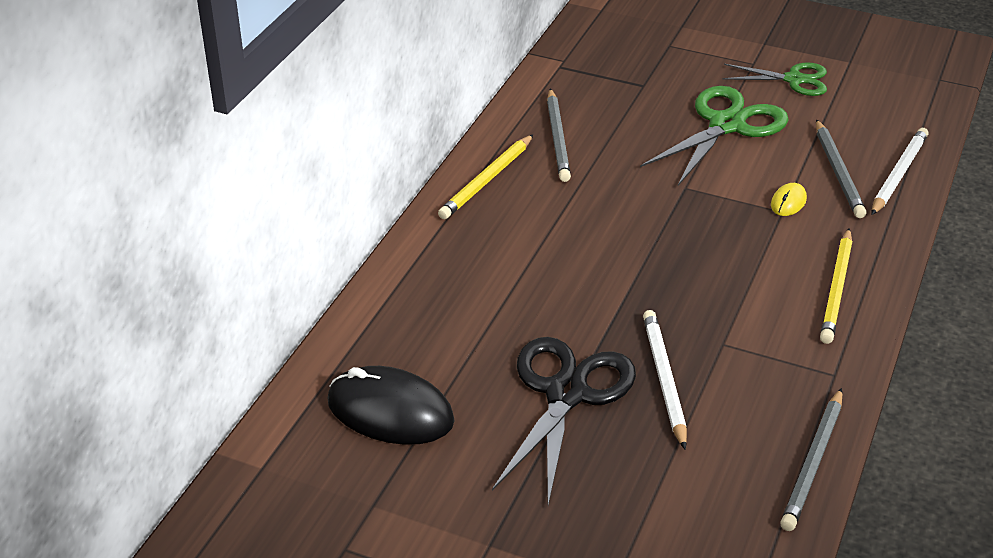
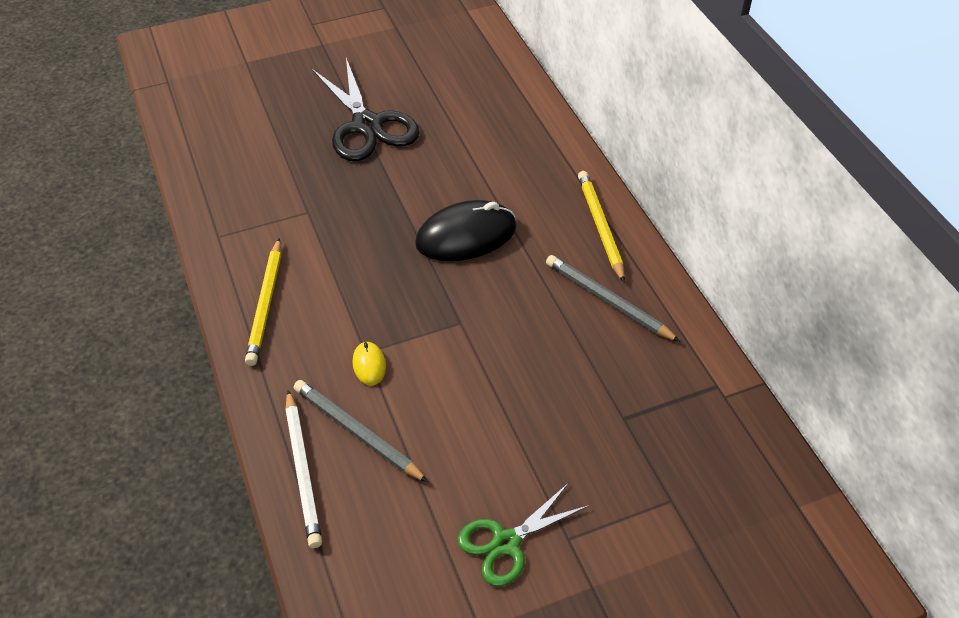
camera: 135 degrees right, 10 degrees up
(390, 412) = (445, 63): black mouse -> black mouse (466, 235)
(664, 380) = (320, 167): white pencil -> none
(726, 125) = (501, 420): green scissors -> none
(813, 462) = (191, 174): grey pencil -> none
(836, 289) = (266, 304): yellow pencil -> yellow pencil turned 150 degrees counterclockwise

